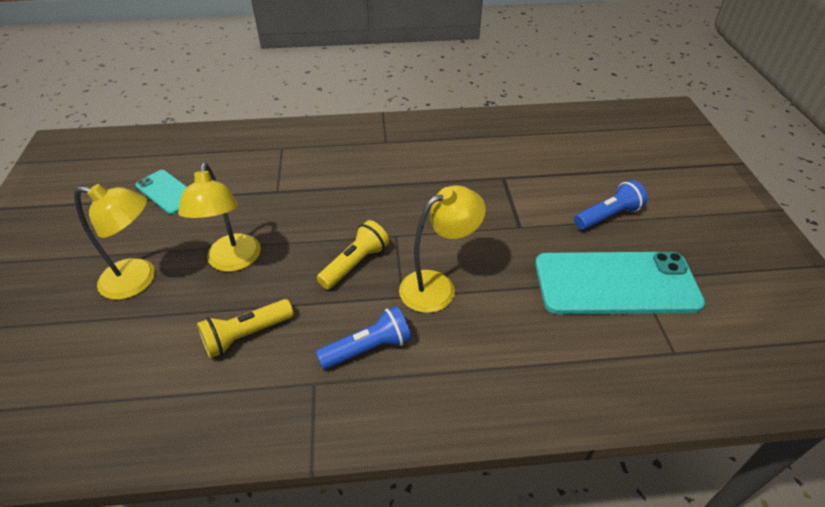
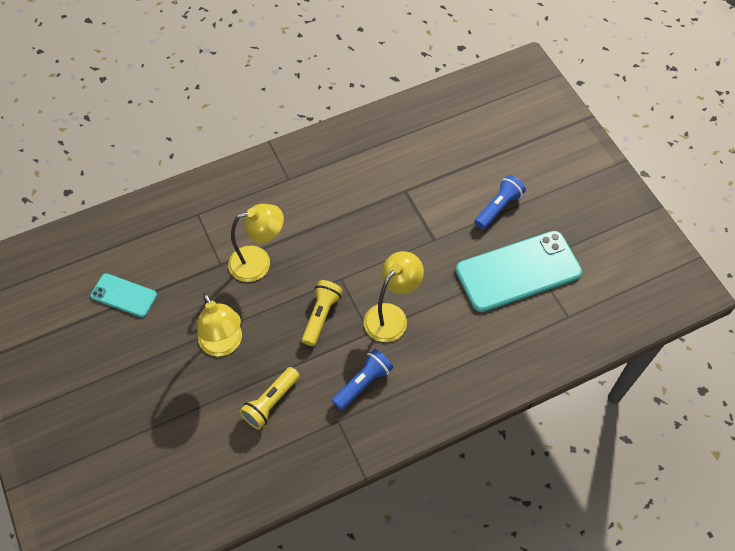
camera: 20 degrees left, 15 degrees up
(139, 280) = (159, 386): yellow lamp -> yellow lamp (259, 262)

